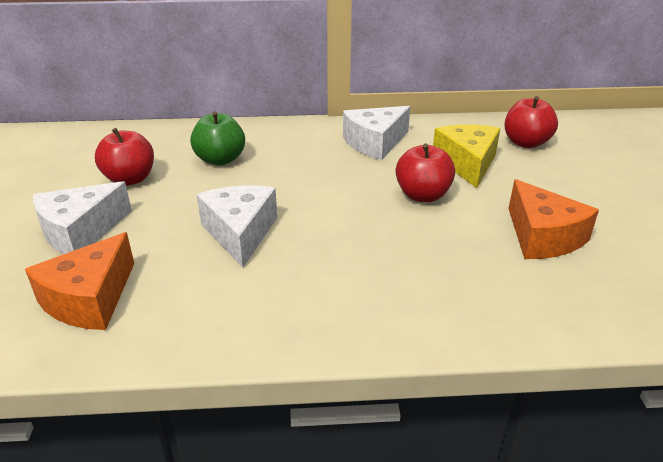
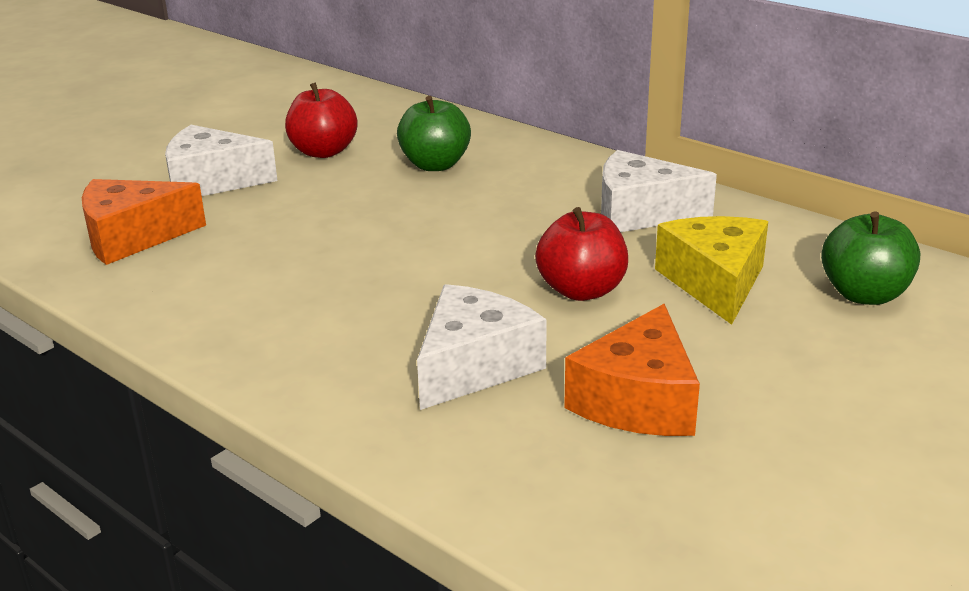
camera: 45 degrees right, 5 degrees down
(240, 233) = (329, 240): white cheese -> white cheese (474, 365)
(467, 164) = (714, 282): yellow cheese -> yellow cheese turned 45 degrees counterclockwise
(526, 143) = (864, 294): red apple -> green apple

